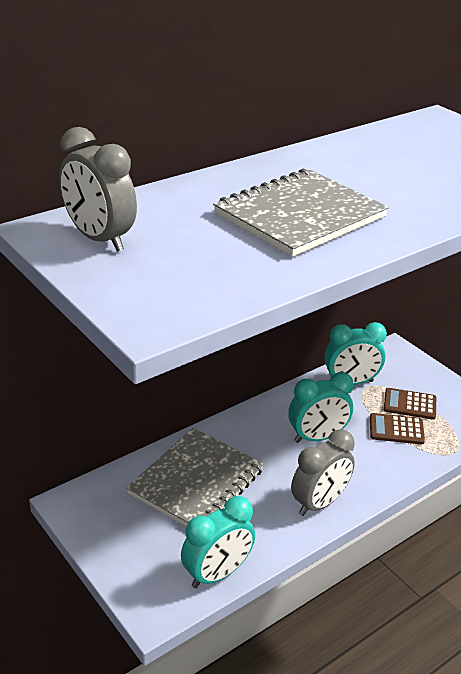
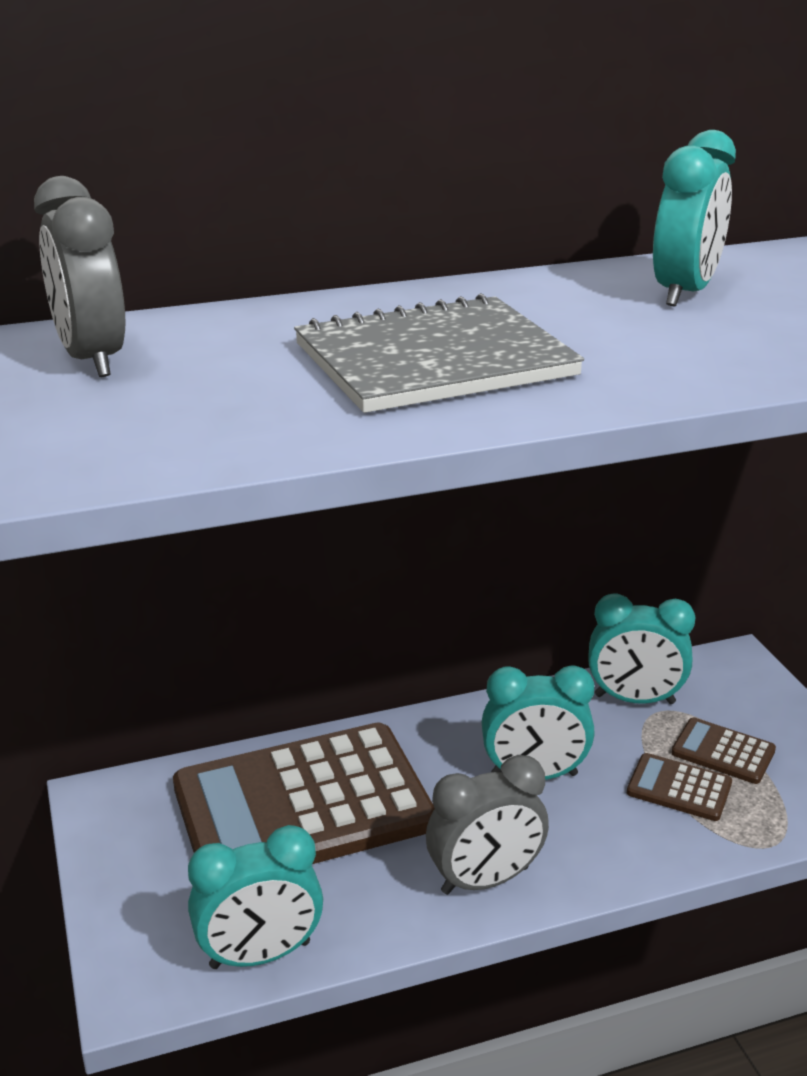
camera: 20 degrees right, 5 degrees down
(196, 482) = (303, 805): grey notebook -> brown calculator
(397, 153) = (684, 293): none -> turquoise clock

